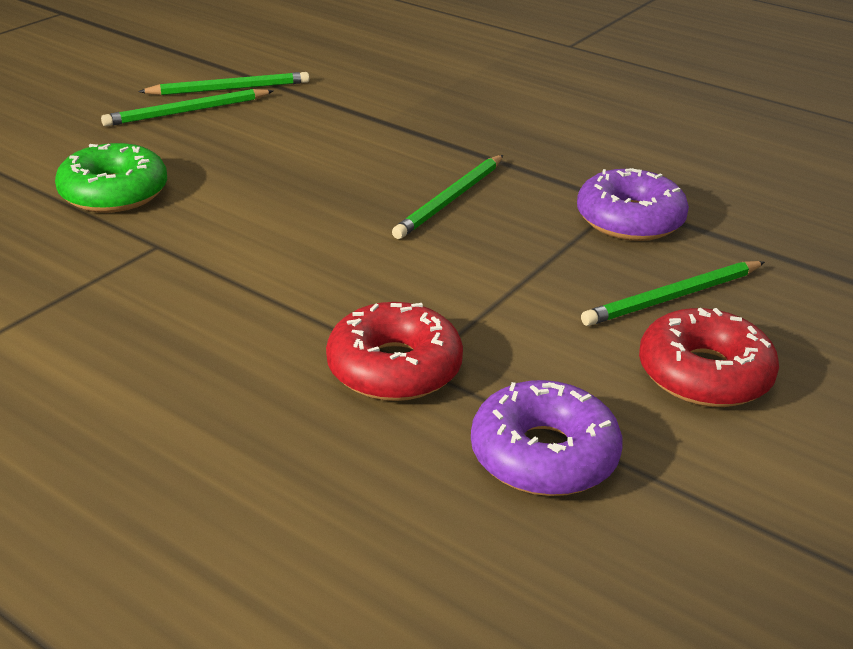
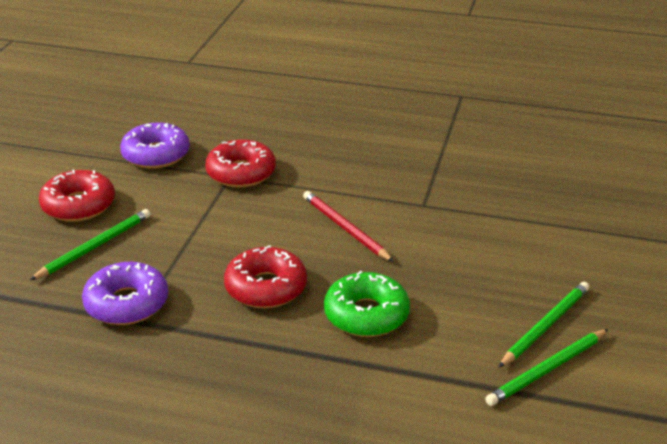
camera: 160 degrees right, 0 degrees up
(114, 193) = (494, 232): green donut -> green donut (366, 315)
(298, 240) = (345, 228): none -> red pencil
(451, 199) = (266, 287): green pencil -> red donut

